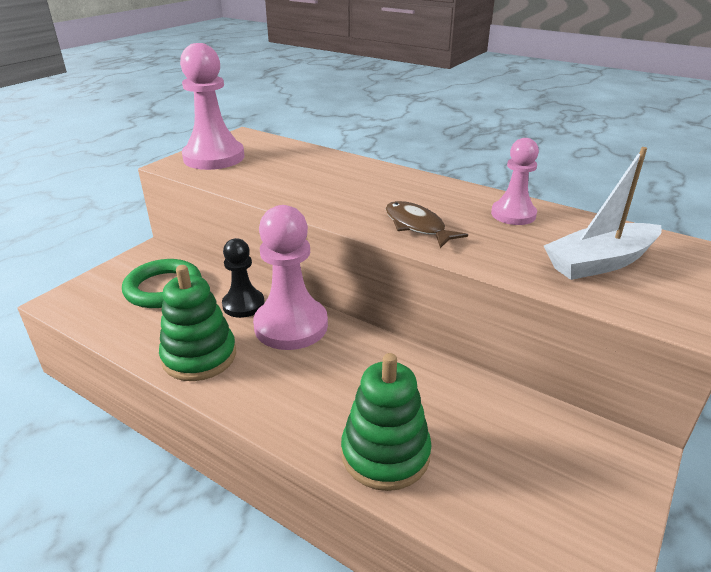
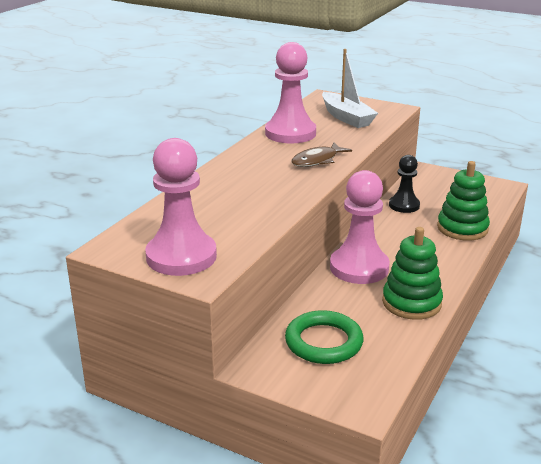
camera: 95 degrees left, 5 degrees down
(243, 305) = (337, 293): black pawn -> black pawn (404, 205)
(513, 214) = (290, 133): pink pawn -> pink pawn, size x1.67

